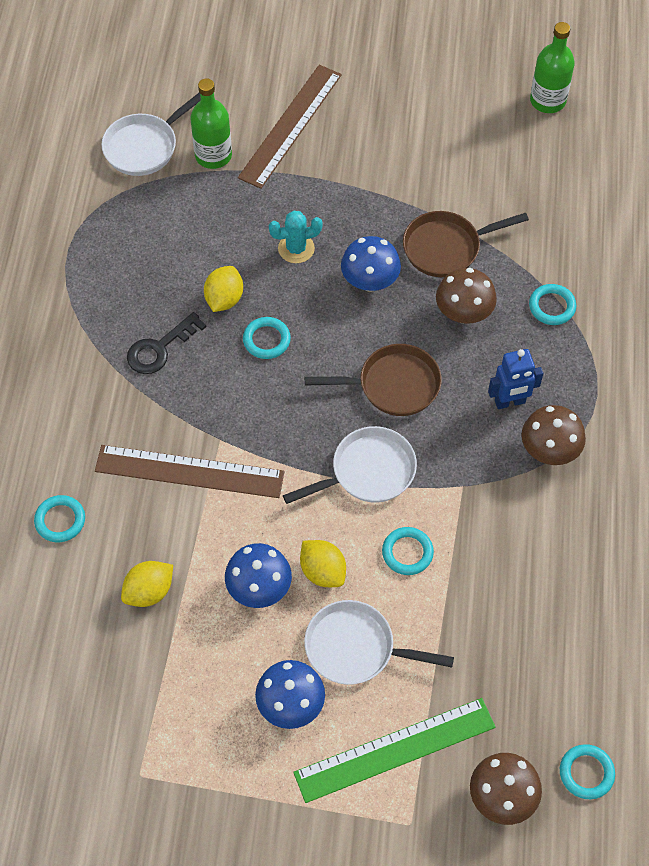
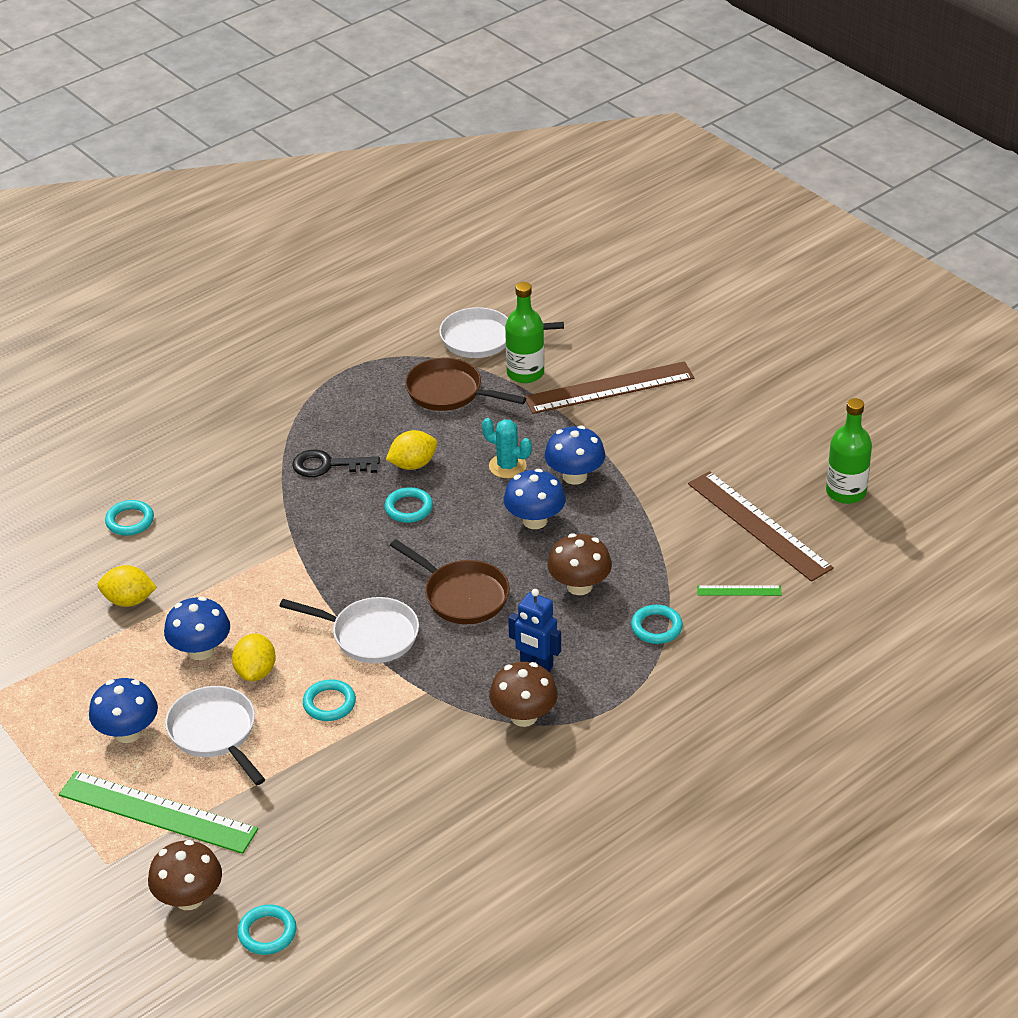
camera: 45 degrees right, 20 degrees down
(189, 472) = (248, 550): brown ruler -> brown ruler (758, 525)
(354, 221) = (575, 476): none -> blue mushroom
(446, 247) = (624, 536): brown pan -> brown pan (449, 392)
(570, 234) = (739, 591): none -> green ruler

